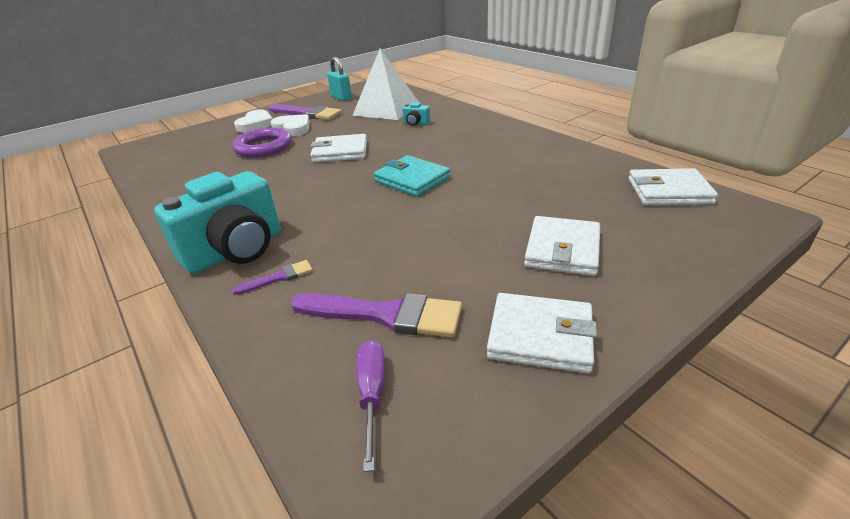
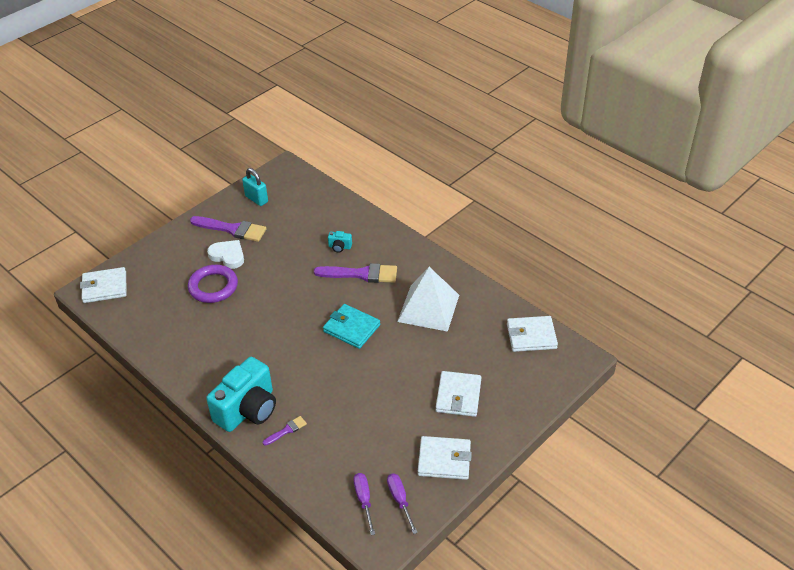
camera: 10 degrees left, 10 degrees up
(255, 124) = (188, 249): white heart -> none
(340, 152) = (284, 292): white wallet -> white wallet (104, 287)
(385, 315) = (360, 453): purple brush -> purple brush (361, 274)
(386, 109) = (307, 221): white pyramid -> white pyramid (428, 308)
(445, 401) = (400, 500): none -> purple screwdriver

